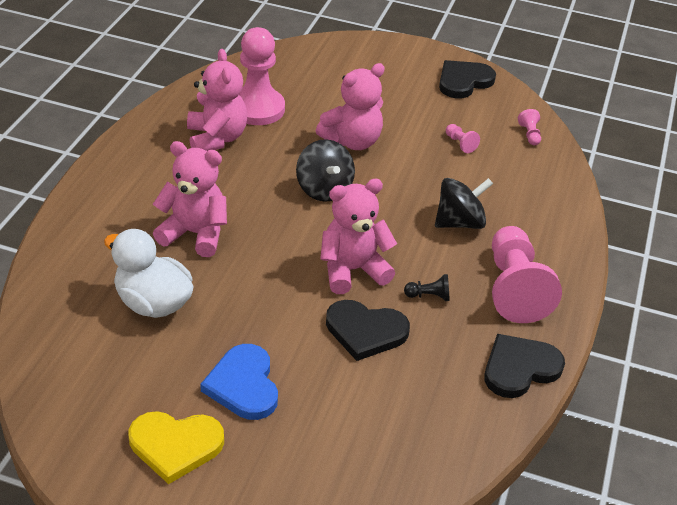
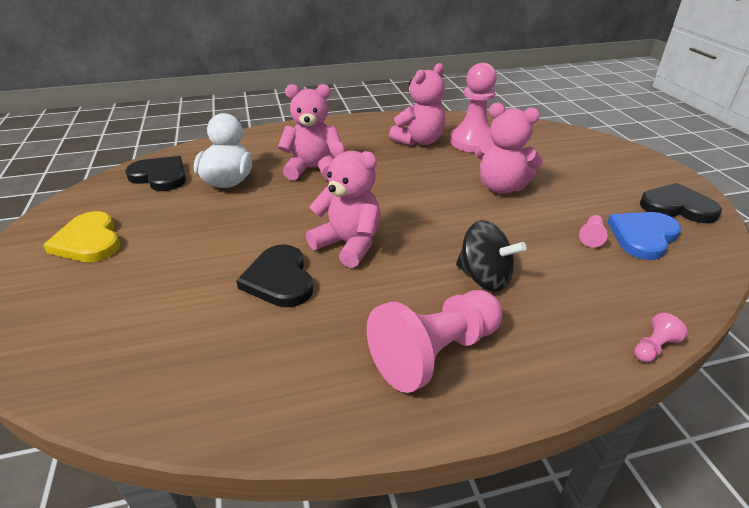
camera: 60 degrees right, 5 degrees down
(195, 233) = (313, 169): pink teddy bear -> pink teddy bear turned 75 degrees counterclockwise
(243, 385) = (170, 245): blue heart -> blue heart (643, 236)
(324, 189) = (427, 196): black spinning top -> none
(429, 296) = (361, 298): black pawn -> none
(519, 368) = (314, 407): black heart -> black heart (160, 176)
(529, 134) = (682, 272): pink pawn -> pink pawn (653, 347)

